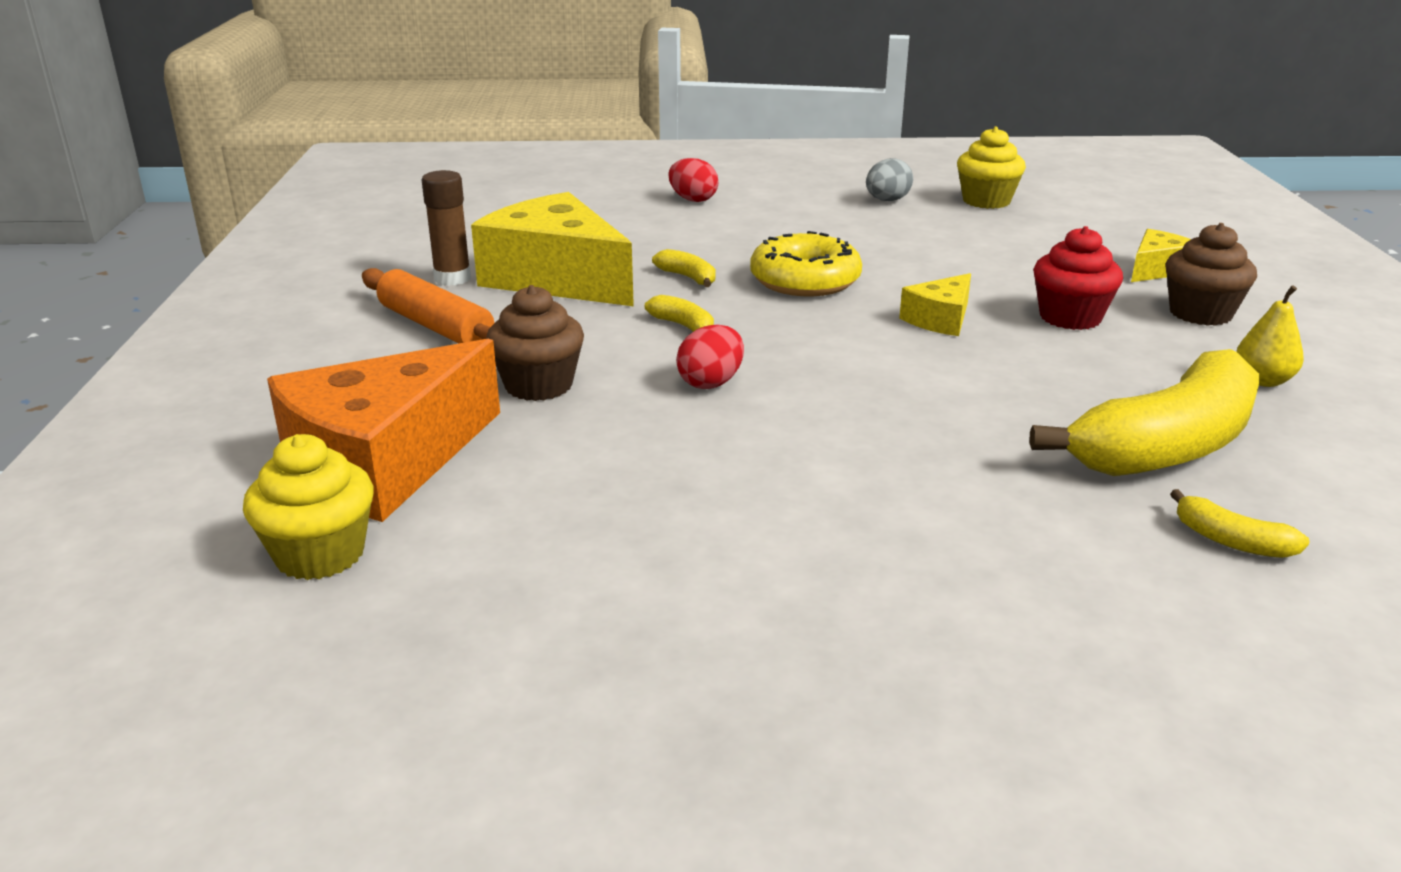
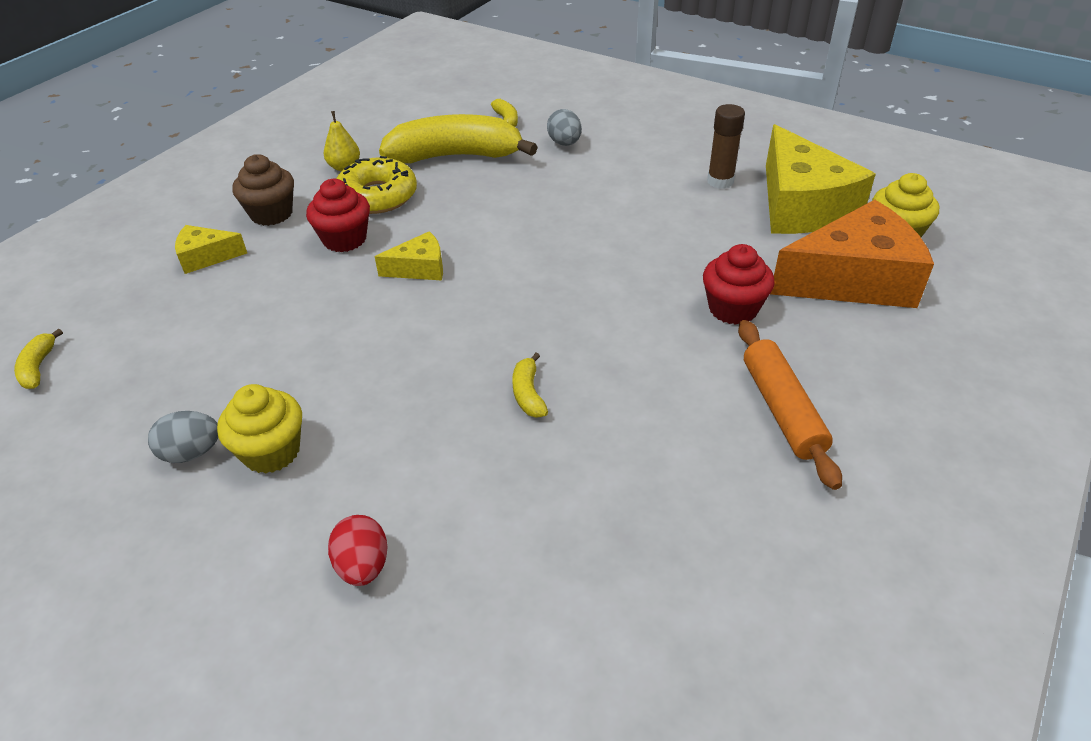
camera: 145 degrees left, 15 degrees up
(452, 278) = (739, 491): brown glue stick -> brown glue stick (720, 181)
(538, 385) = (733, 309): brown cupcake -> red cupcake
(557, 278) = (640, 444): yellow cheese -> yellow cheese (801, 206)
(684, 326) = (590, 330): yellow banana -> yellow banana (38, 367)
(711, 383) = (623, 270): red egg -> none
(805, 280) = (446, 348): yellow donut -> yellow donut (377, 196)
(986, 201) = (119, 405): yellow cupcake -> yellow cupcake (271, 451)
(1053, 531) = (564, 143): none -> grey egg

